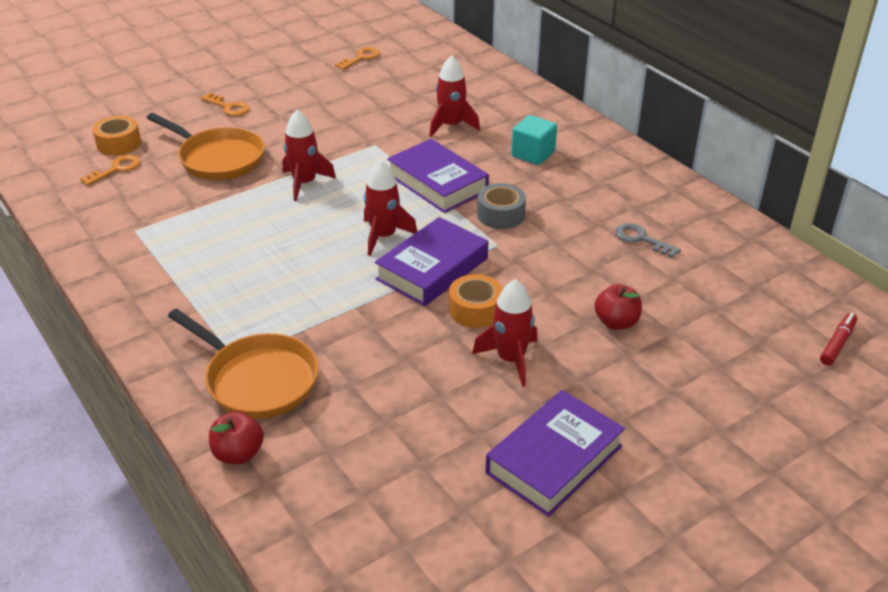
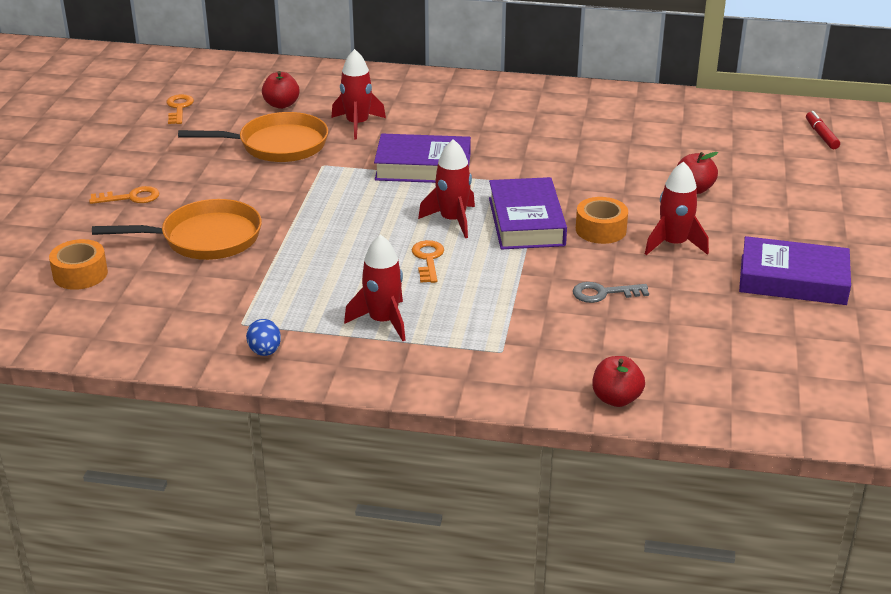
camera: 45 degrees left, 5 degrees down
(113, 258) = (265, 351): none -> blue egg
(116, 169) = (122, 293): orange key -> orange key (428, 259)
(257, 380) = (542, 353): orange pan -> orange pan (277, 145)
(304, 183) = (319, 218): red rocket -> red rocket (383, 321)
(427, 86) = (281, 104): none -> red apple
(500, 215) = (507, 165): grey tape -> none
(533, 154) = (455, 116): turquoise cube -> none
(554, 459) = (793, 280): purple book -> purple book turned 75 degrees counterclockwise
(641, 239) = (622, 134): grey key -> grey key (603, 293)

